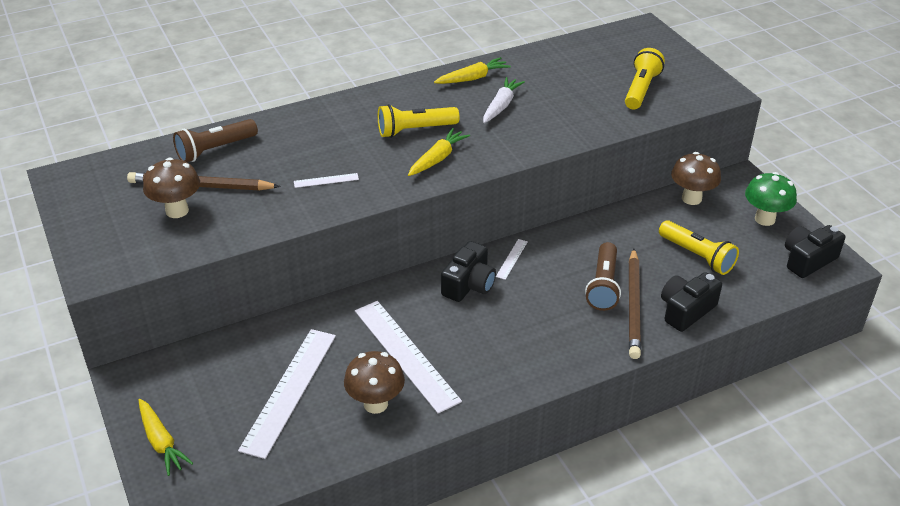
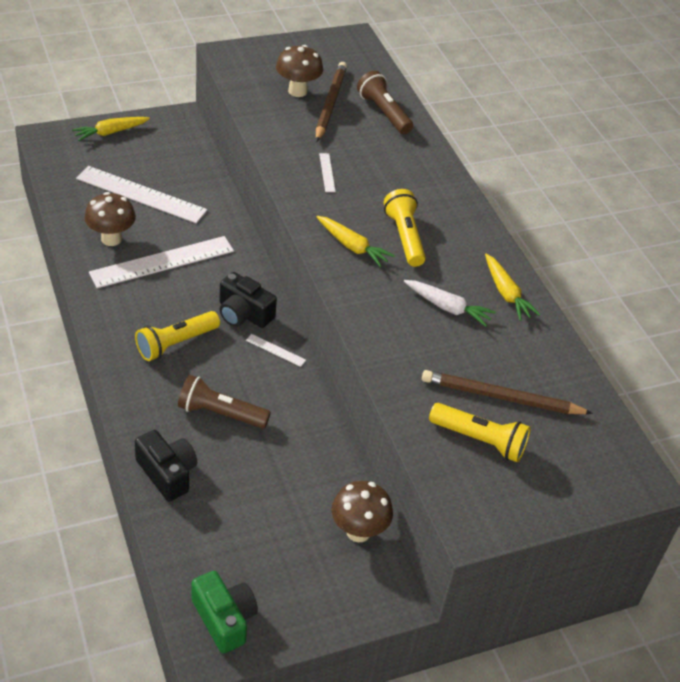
camera: 90 degrees right, 5 degrees up
(633, 305) = (185, 431): brown pencil -> brown pencil (502, 397)
(697, 256) = (252, 507): yellow flashlight -> yellow flashlight (176, 343)
(765, 219) = (309, 598): green mushroom -> none
(808, 260) = (224, 619): black camera -> green camera

